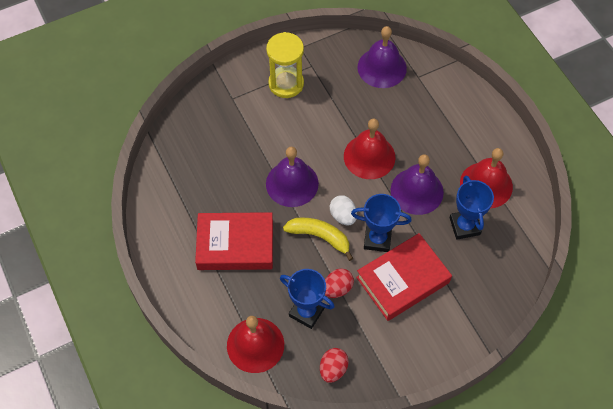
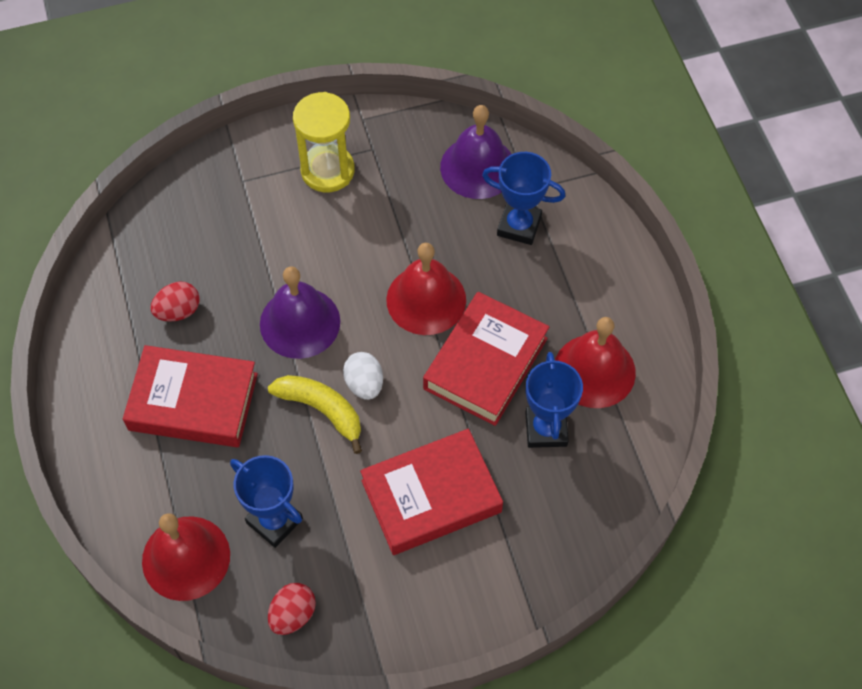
camera: 10 degrees right, 0 degrees up
(337, 288) = (329, 493): red egg -> red egg (178, 311)
(377, 239) = (407, 428): blue trophy -> blue trophy (519, 226)
(417, 191) = (485, 363): purple bell -> red book

